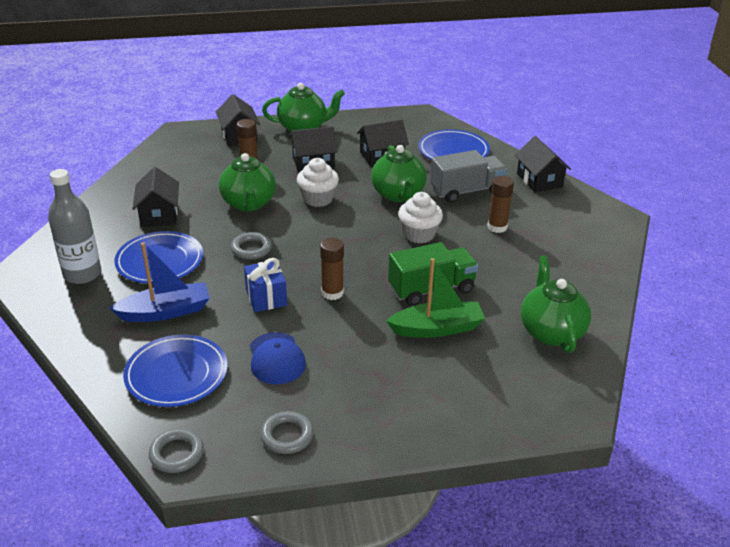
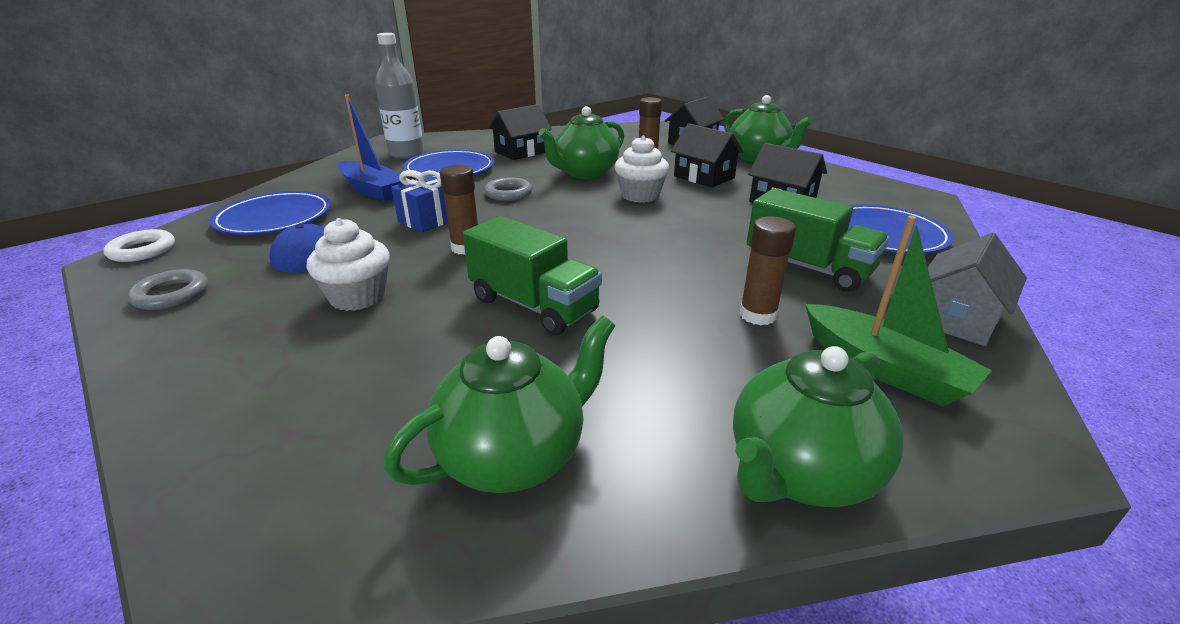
camera: 60 degrees right, 5 degrees down
(176, 454) = (142, 250): grey ring -> white ring
(398, 194) = (719, 230): green teapot -> green teapot (799, 473)
(419, 234) = (651, 264): white cupcake -> white cupcake (358, 297)
(437, 328) = (441, 334): green boat -> green boat (883, 368)
(466, 191) = (808, 268): grey truck -> green truck
(539, 180) = (956, 318): black house -> grey house

